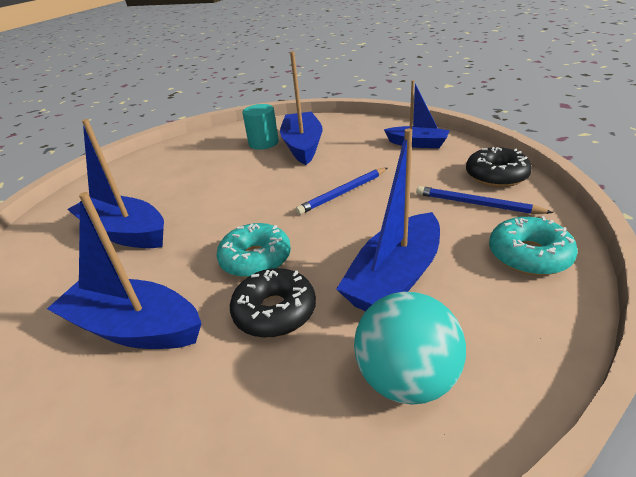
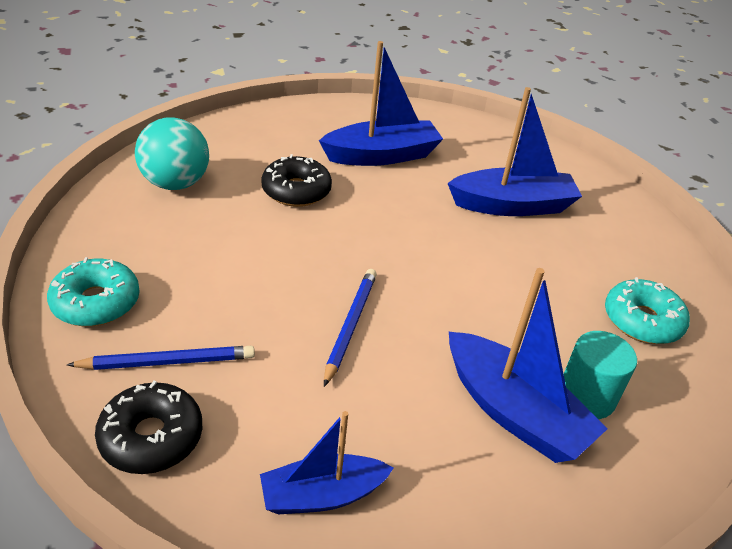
camera: 135 degrees right, 5 degrees up
(256, 259) = (357, 220): turquoise donut -> turquoise donut (642, 321)
(395, 278) = (219, 241): blue boat -> none

